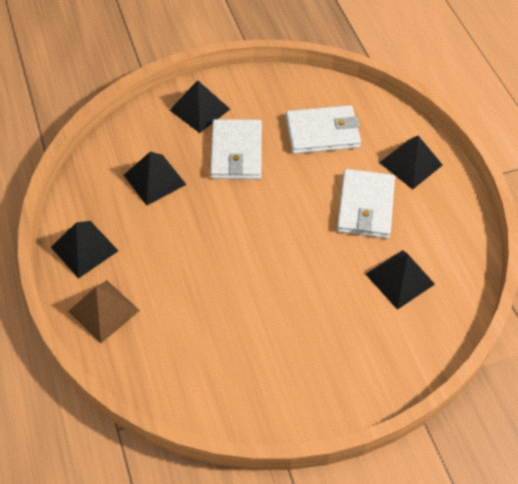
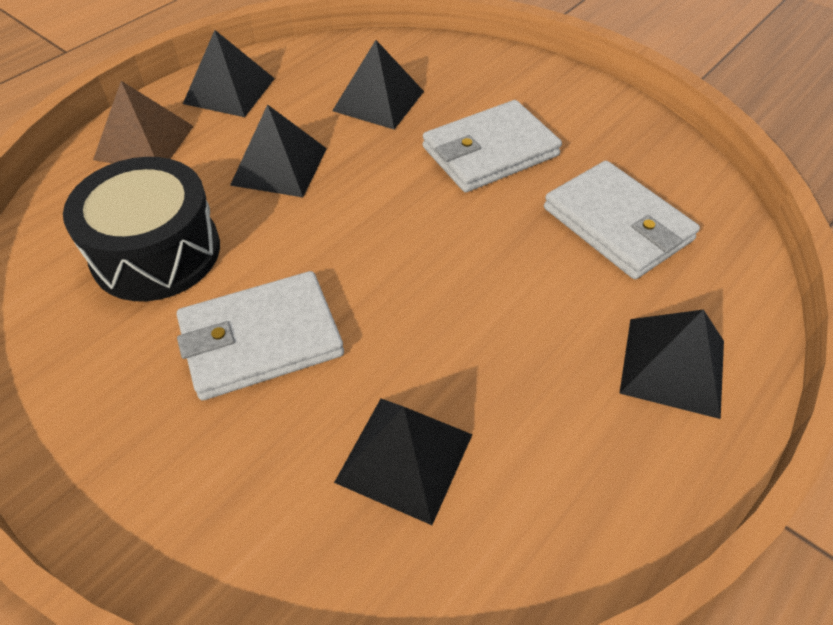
camera: 60 degrees right, 5 degrees down
(199, 109) = (528, 91): black pyramid -> black pyramid (279, 166)
(209, 333) = (156, 252): none -> black drum
(365, 206) = (521, 339): white wallet -> white wallet (261, 339)

